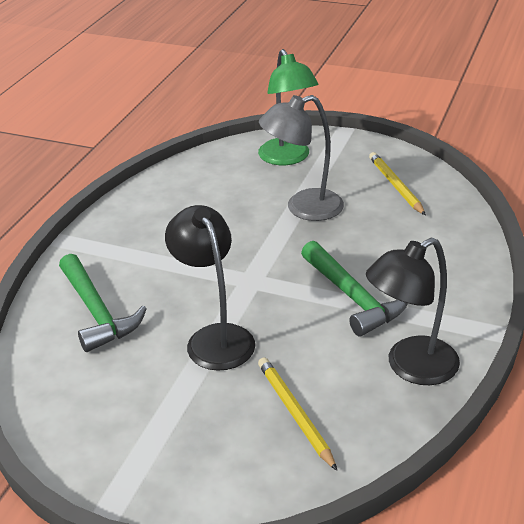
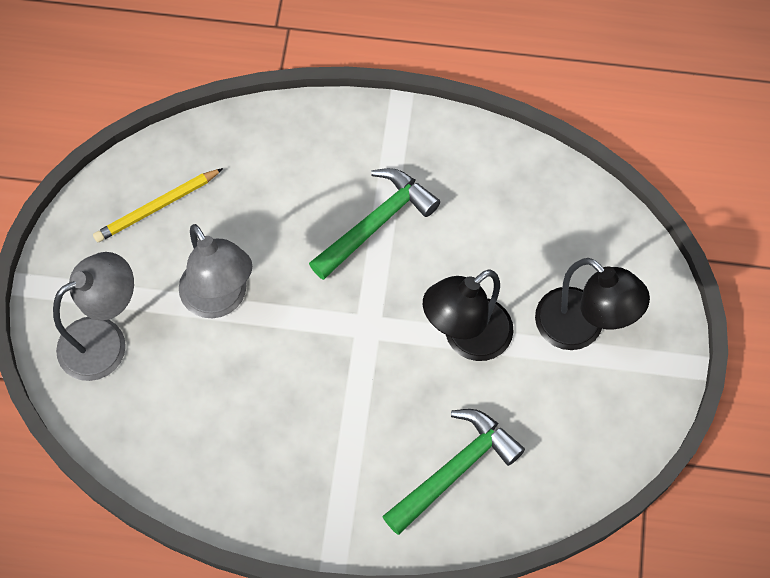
camera: 105 degrees left, 30 degrees up
(287, 158) = (105, 340): green lamp -> grey lamp
(295, 413) = (547, 246): yellow pencil -> none
(410, 367) = (466, 162): black lamp -> black lamp (580, 329)

